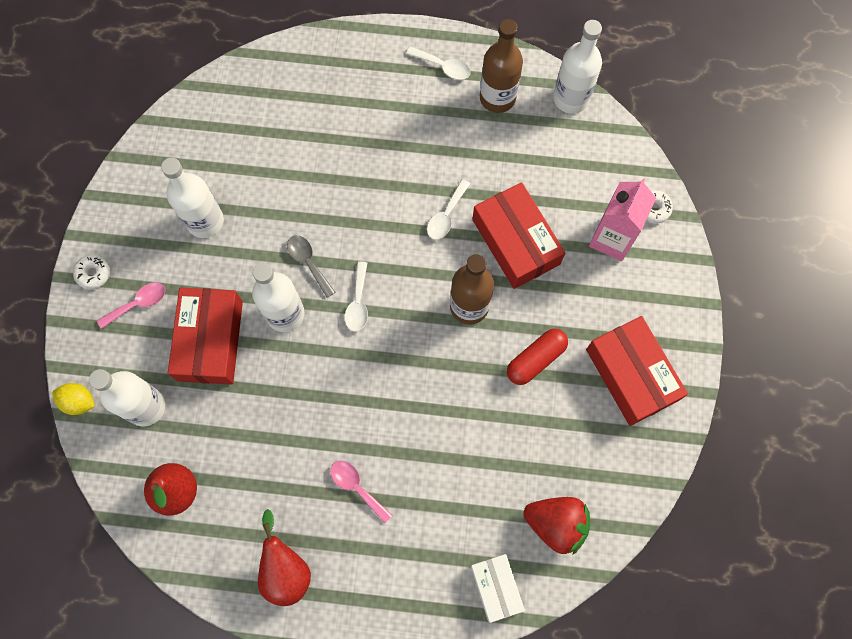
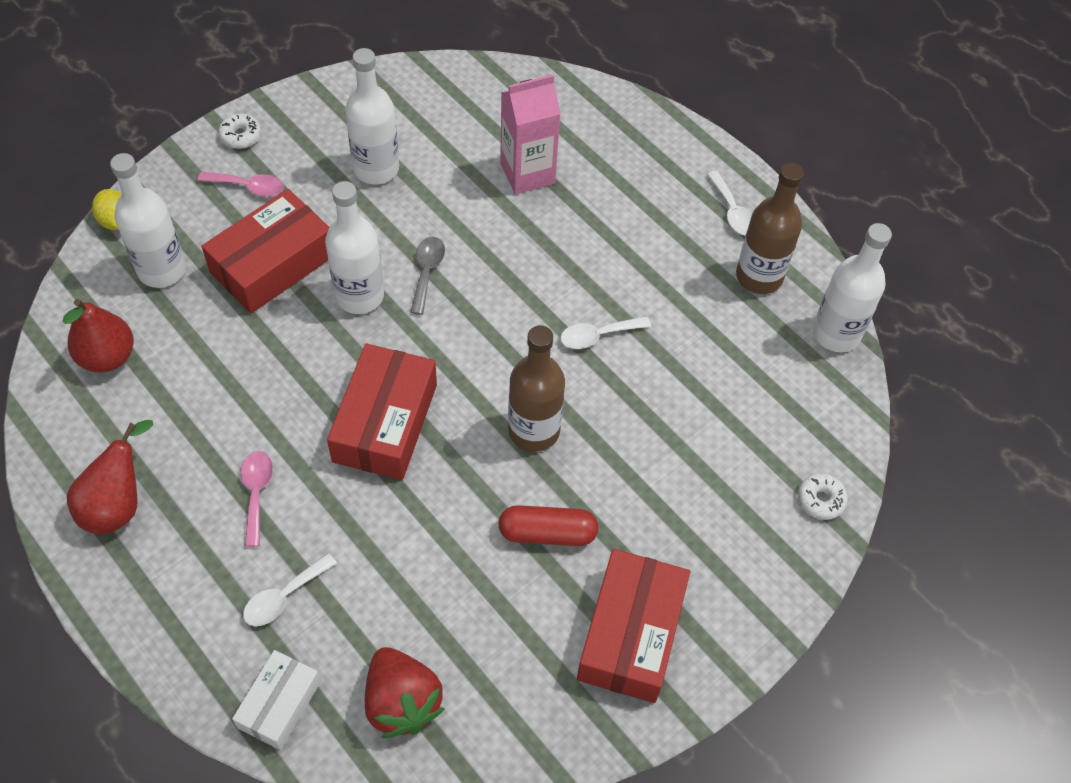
camera: 40 degrees right, 15 degrees down
(358, 303) = (433, 341): white spoon -> white spoon (284, 597)
(516, 242) = (642, 413): red box -> red box (385, 423)
(612, 239) = (745, 491): pink carton -> pink carton (527, 173)

